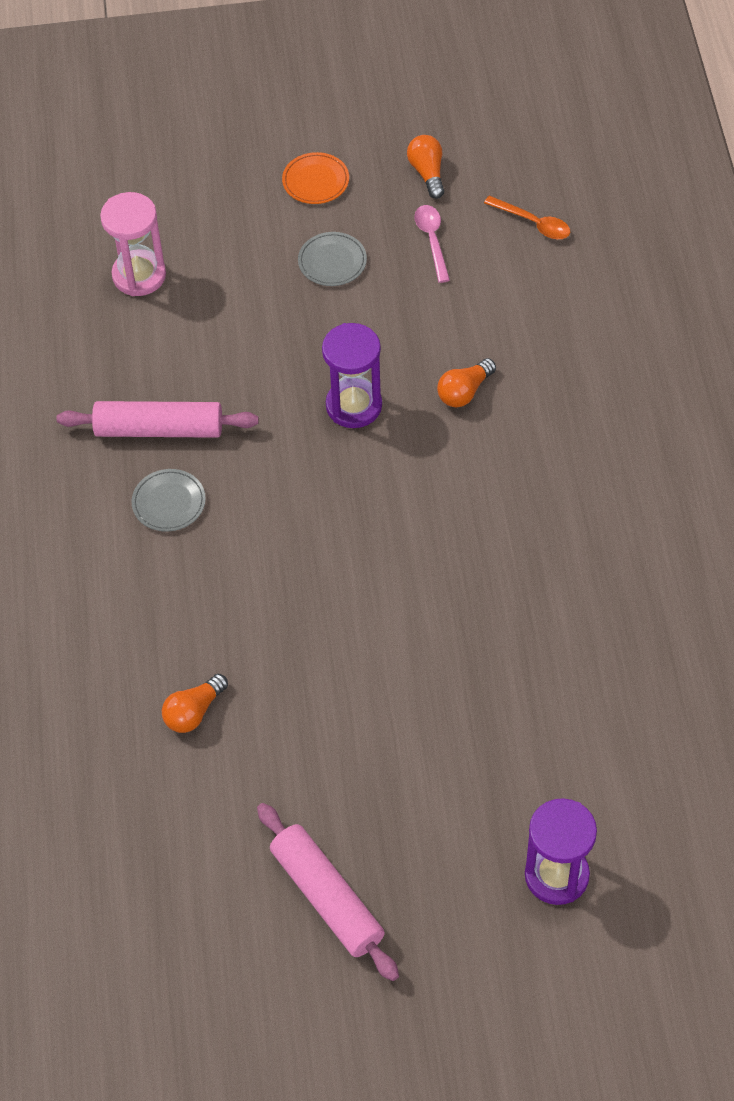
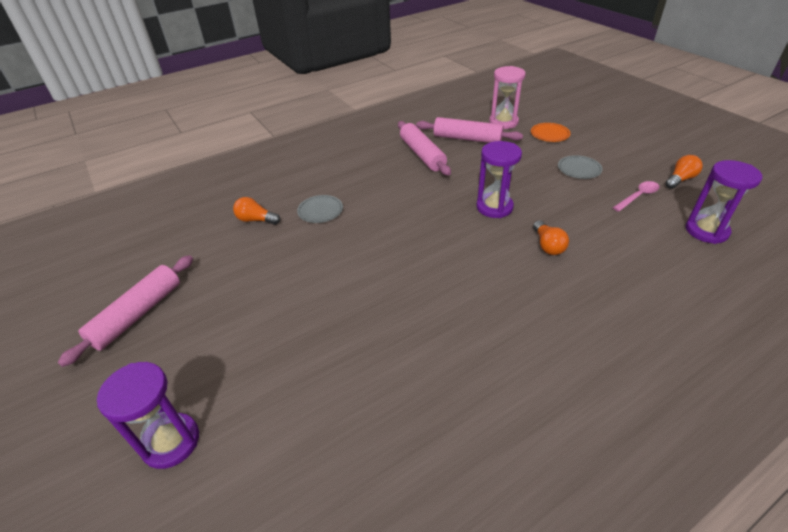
camera: 65 degrees right, 15 degrees down
(154, 348) = (467, 138): none -> pink rolling pin
(169, 502) = (381, 171): grey plate -> grey plate (320, 211)
(315, 181) = (621, 148): orange plate -> orange plate (549, 134)
(464, 392) = (548, 245): orange light bulb -> orange light bulb turned 120 degrees counterclockwise
(533, 223) = (706, 231): orange spoon -> purple hourglass

